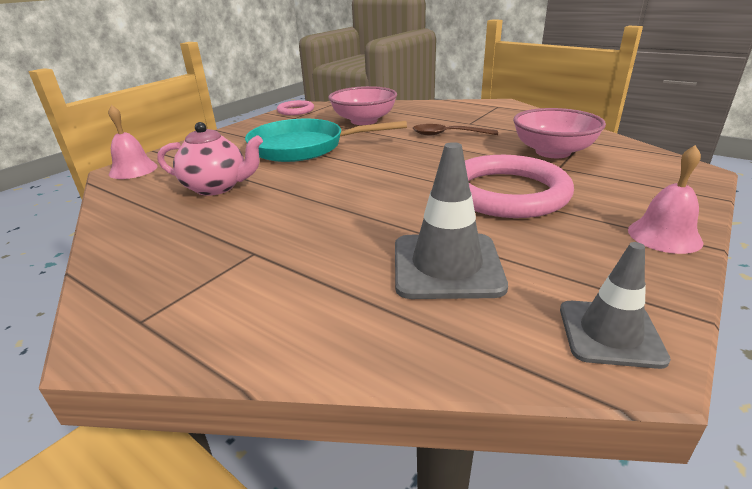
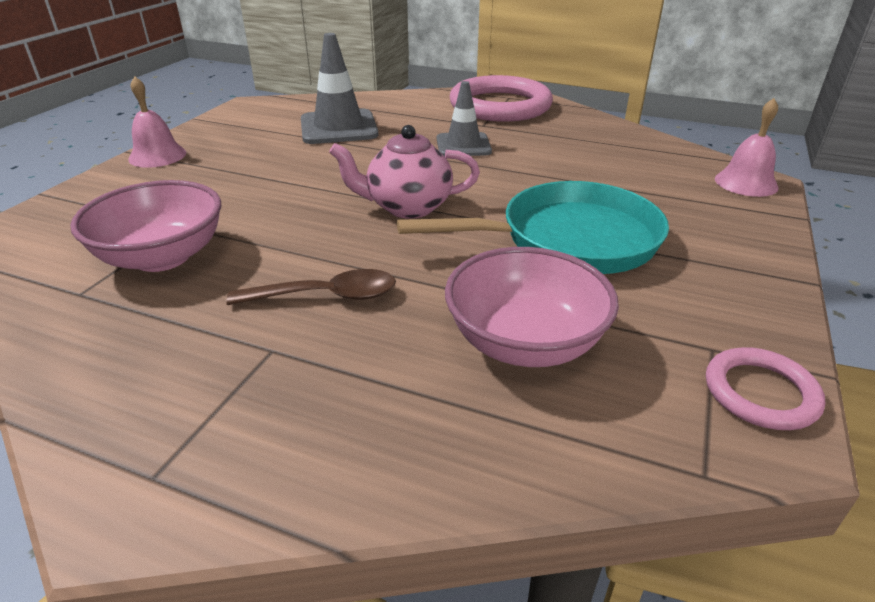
camera: 165 degrees right, 5 degrees up
(217, 187) = (595, 168): pink teapot -> pink teapot (407, 207)
(507, 193) = (269, 184): pink ring -> pink ring (500, 106)
(610, 333) = (253, 110): grey traffic cone -> grey traffic cone (463, 145)

